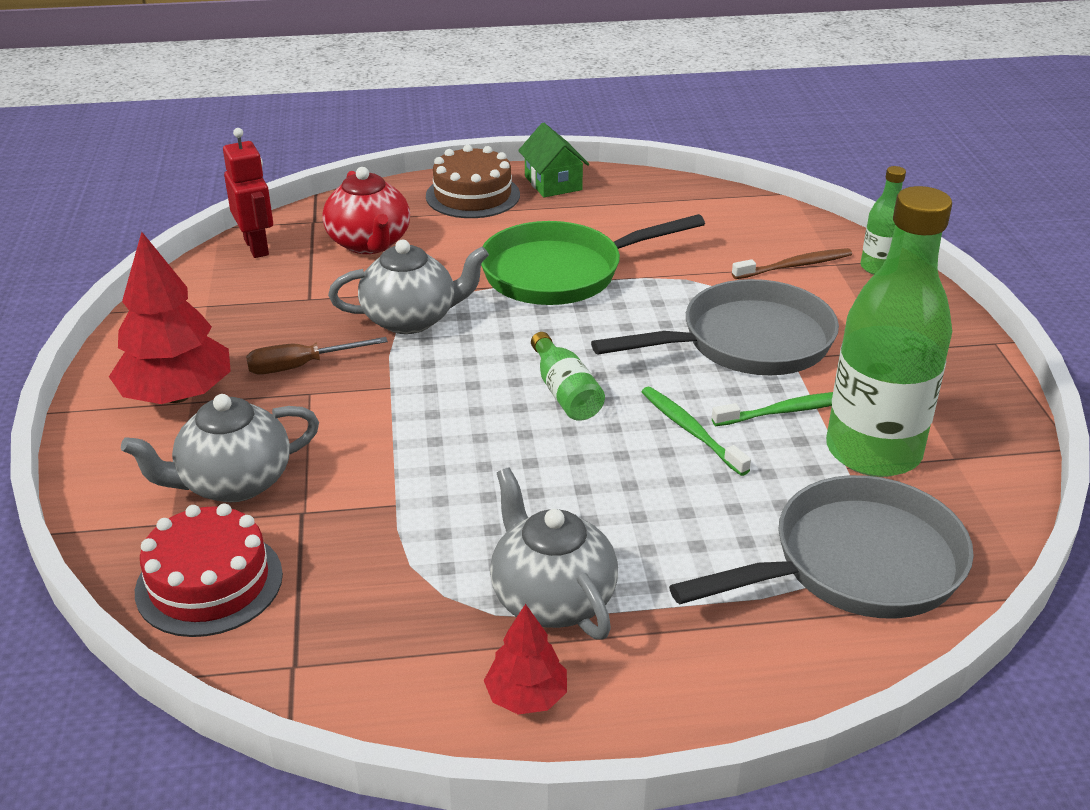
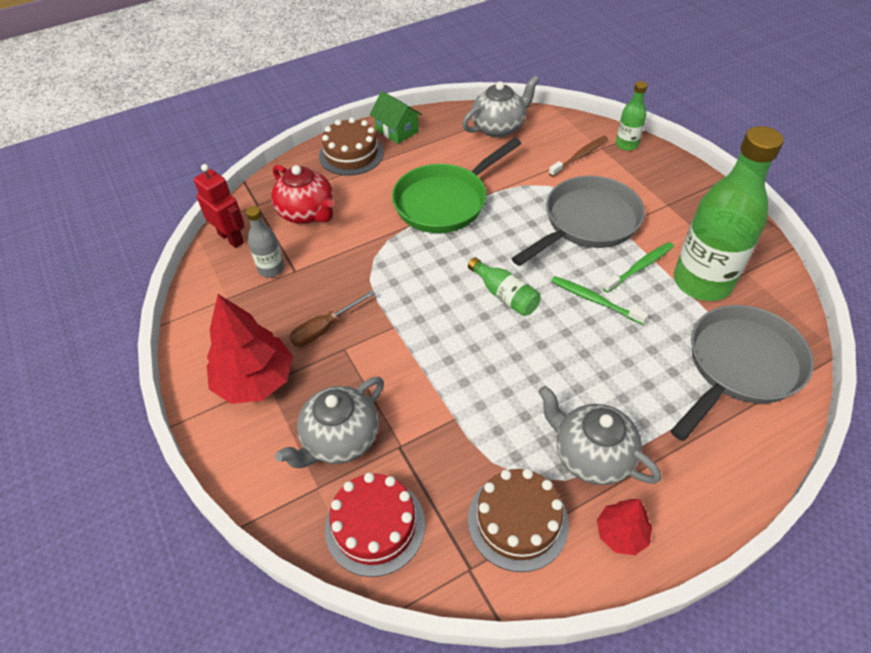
camera: 20 degrees left, 15 degrees up
(281, 289) = (271, 269): none -> grey bottle
(395, 637) = (517, 521): none -> brown cake
(411, 319) = (374, 267): grey teapot -> grey teapot (499, 127)

